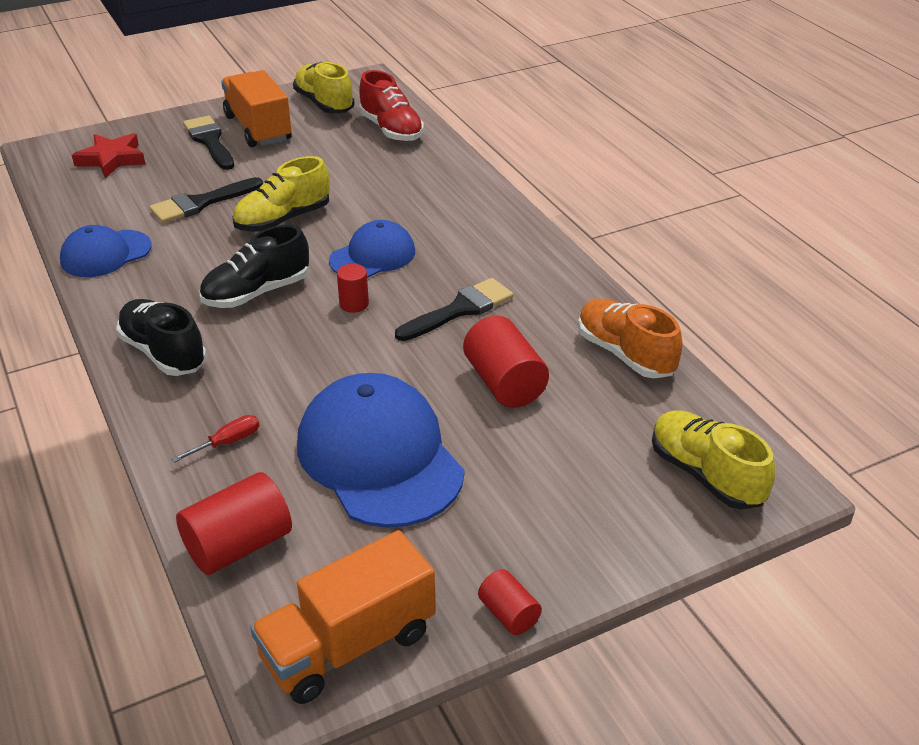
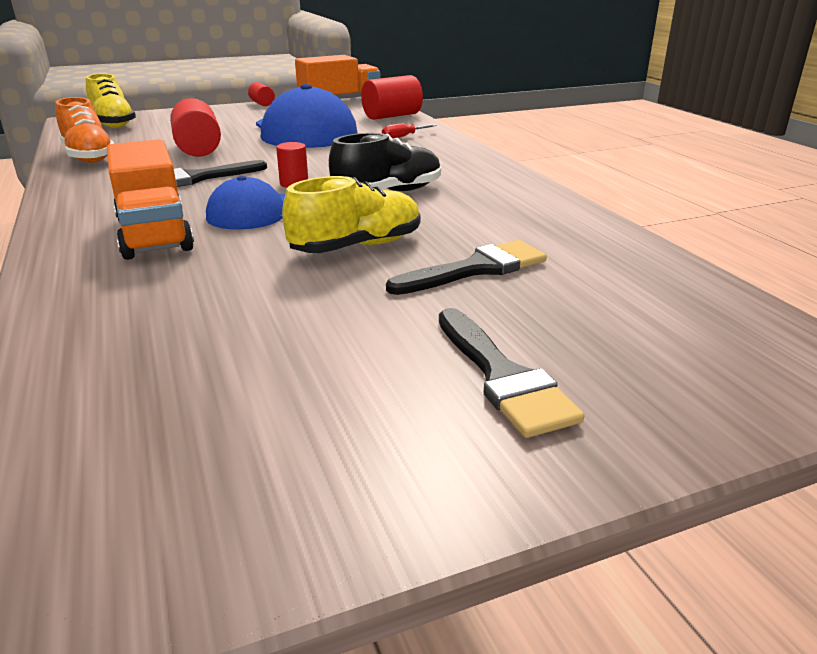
camera: 175 degrees left, 10 degrees down
(106, 254) = (570, 223): blue cap -> none
(112, 159) = (679, 345): red star -> none
(164, 353) = (464, 166): black shoe -> none
(258, 128) = (401, 407): orange truck -> orange truck (154, 234)
(324, 104) = (220, 487): yellow shoe -> none
(391, 130) = (105, 387): red shoe -> none

